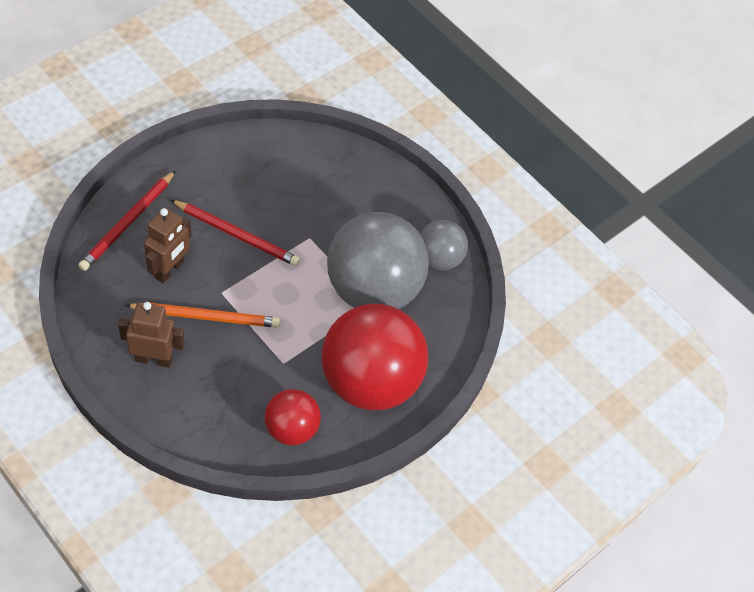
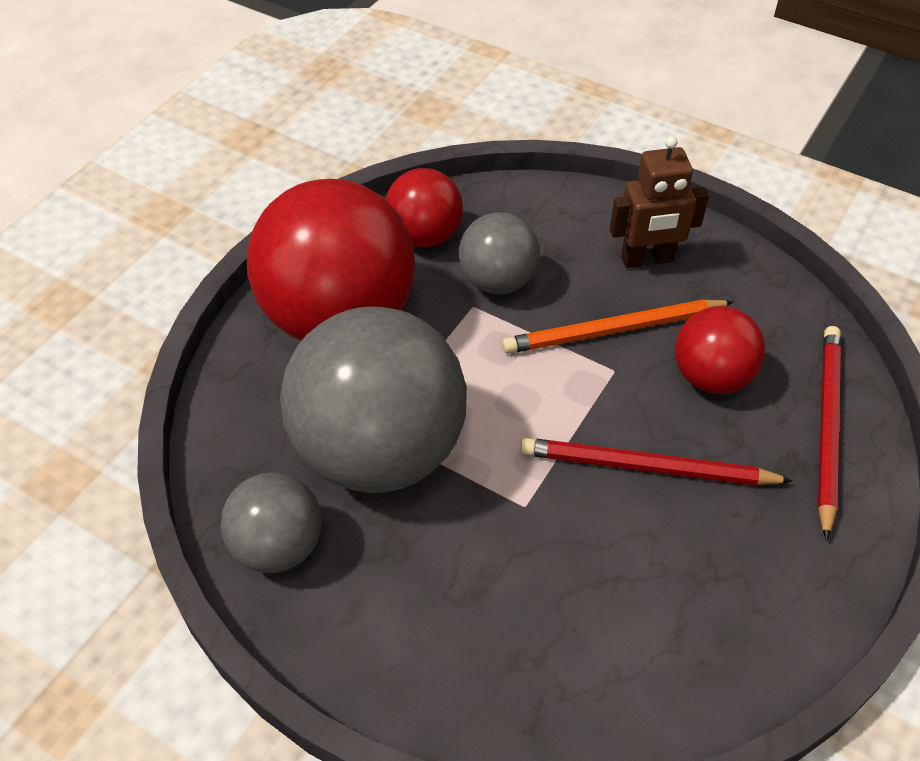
camera: 170 degrees right, 5 degrees down
(169, 270) = (711, 377): brown robot -> red ball
(259, 375) = (498, 281): none -> grey ball

